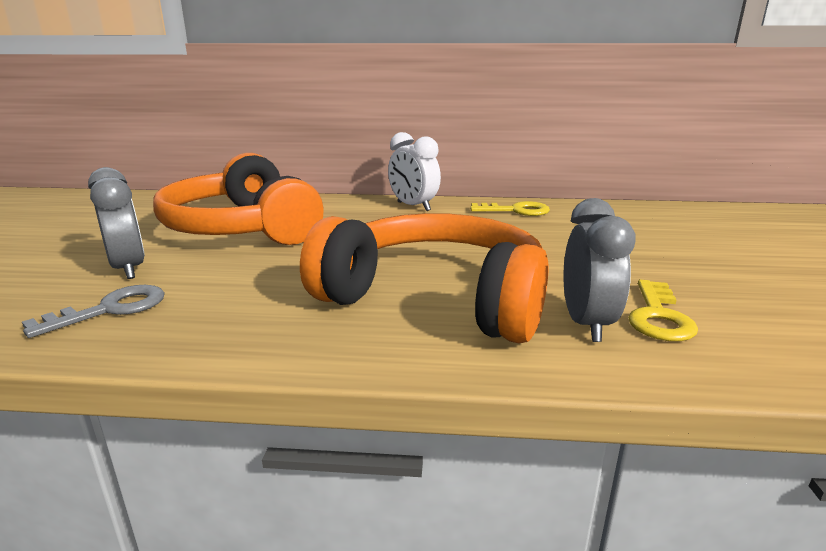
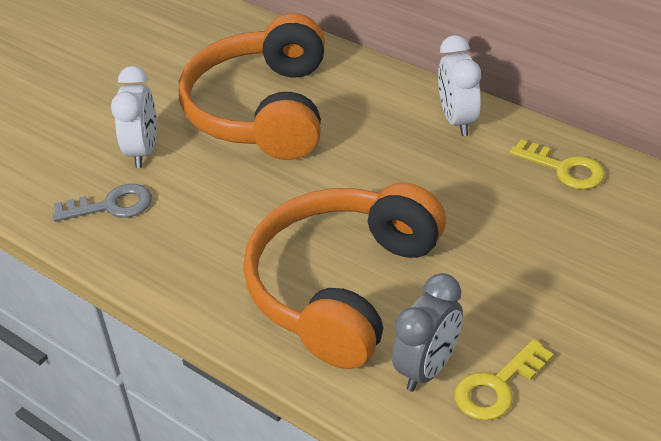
camera: 35 degrees right, 20 degrees up
(128, 269) = (143, 151): grey clock -> white clock
(436, 298) = (342, 287): orange headphones -> orange headphones turned 120 degrees counterclockwise

